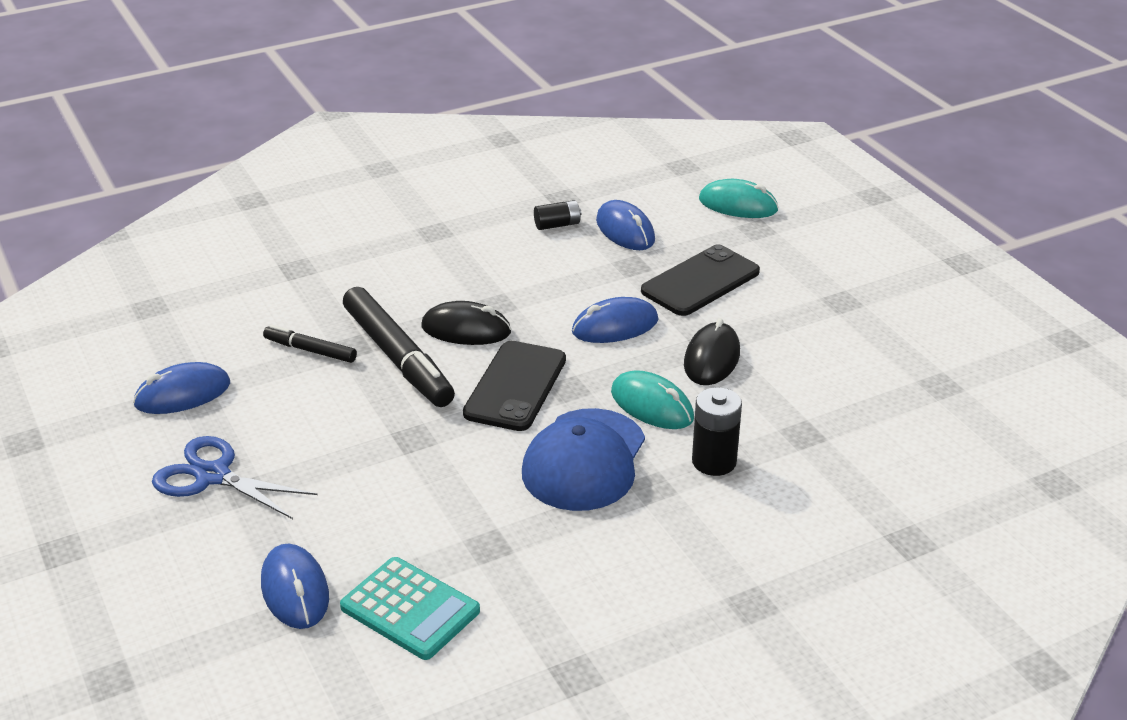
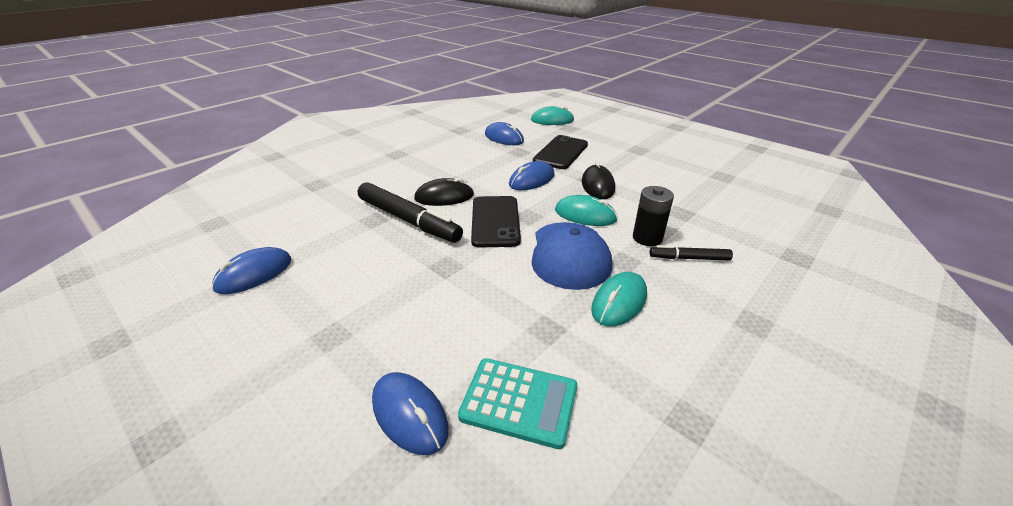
camera: 20 degrees left, 0 degrees up
(213, 476) = (298, 330): blue scissors -> none
(310, 350) = (345, 227): black marker -> black marker (689, 258)
(557, 225) = (465, 141): black battery -> none
(600, 537) = (619, 302): none -> turquoise mouse

